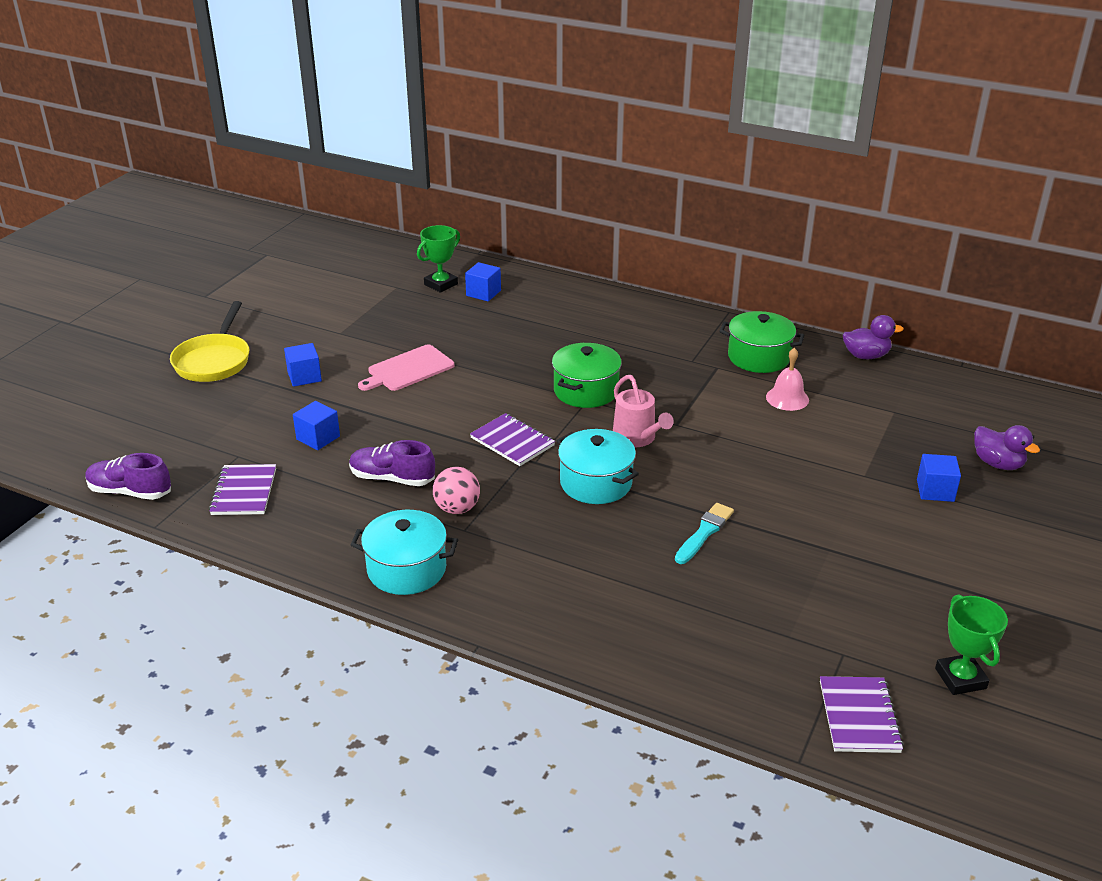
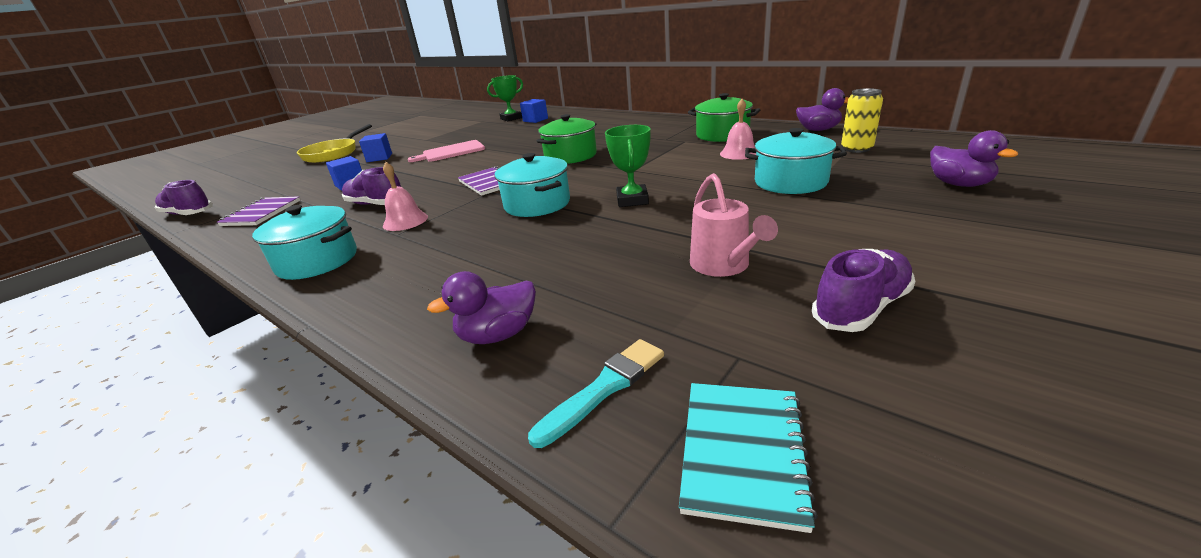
camera: 15 degrees right, 5 degrees down
(457, 508) = (405, 221): pink ball -> pink bell
(637, 438) = (593, 178): pink watering can -> pink watering can (723, 265)
(657, 645) = (498, 335): none -> purple duck
(704, 532) = (617, 236): turquoise brush -> turquoise brush (604, 388)
(849, 454) = (790, 182): none -> turquoise pot
(859, 716) = (742, 452): purple notebook -> turquoise notebook
(908, 398) = (856, 149): none -> yellow can
(919, 608) = (861, 308): none -> purple shoe
(935, 490) = (884, 204): blue cube -> none
(960, 678) = (931, 403): green trophy -> green trophy (632, 200)

